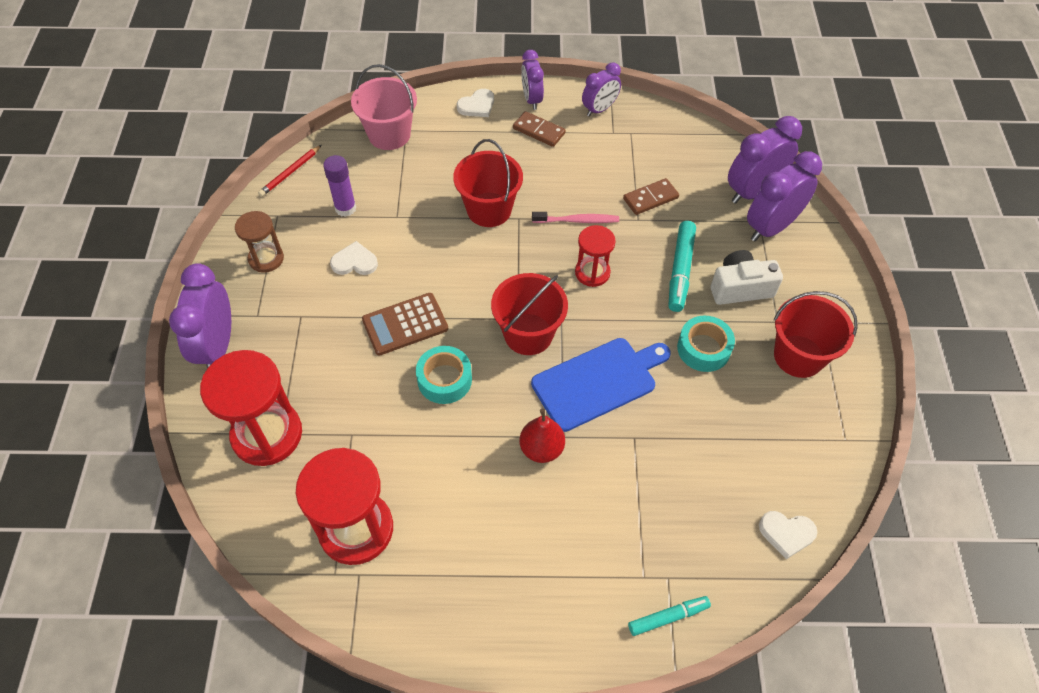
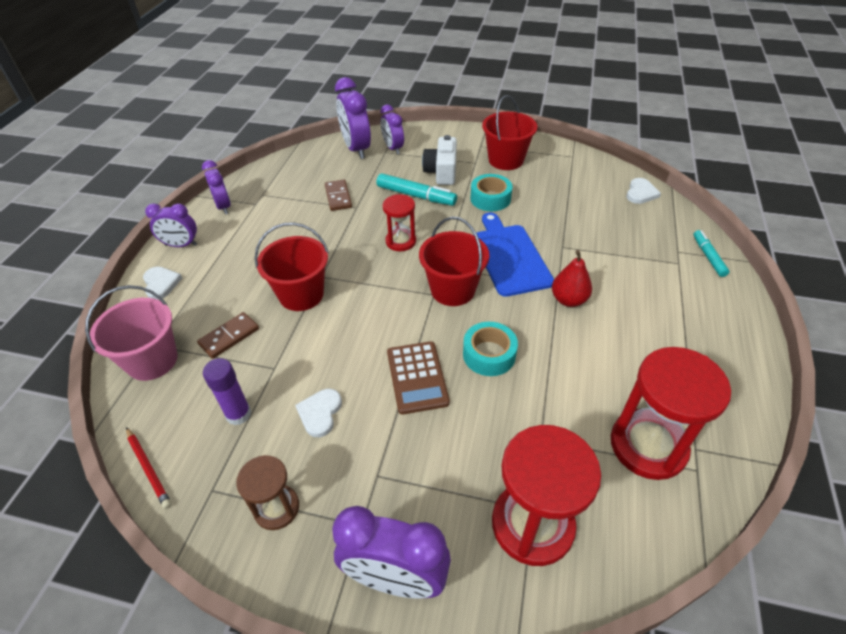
camera: 75 degrees left, 10 degrees down
(539, 131) = (224, 246): brown domino -> brown domino (229, 337)
(577, 221) = (342, 240): pink toothbrush -> none
(771, 227) = (393, 148): purple clock -> purple clock, size x0.63

